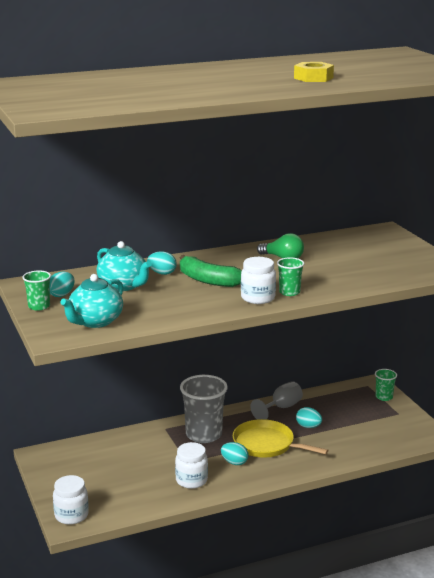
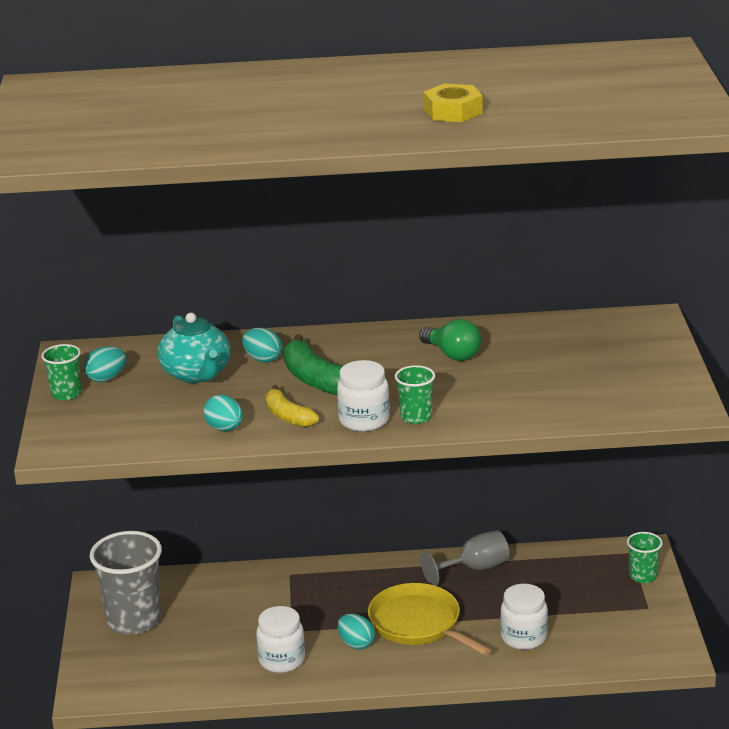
camera: 20 degrees right, 5 degrees up
(71, 515) = (98, 682): white jar -> white jar (524, 637)
(95, 321) = (121, 429): turquoise teapot -> none
(204, 434) = (338, 593): grey cup -> grey cup (134, 620)
(205, 301) = (288, 416): none -> yellow banana
(308, 426) = (496, 606): turquoise egg -> turquoise egg (224, 429)

